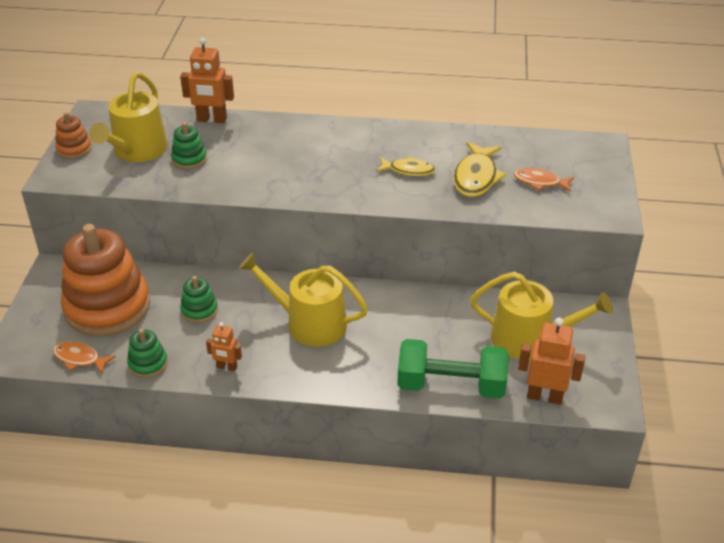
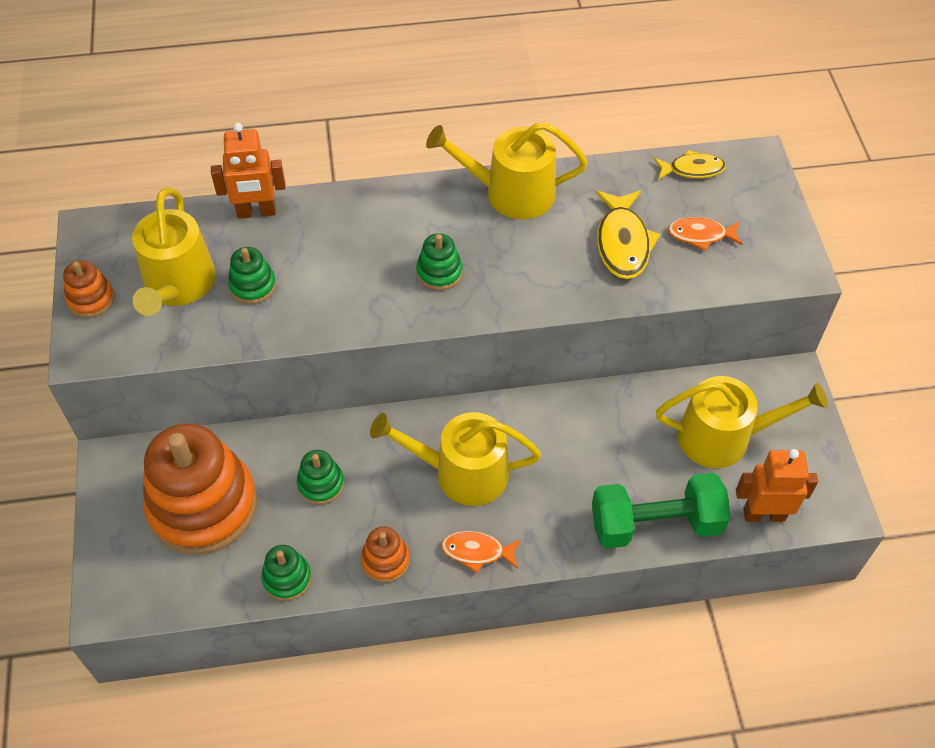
camera: 15 degrees left, 15 degrees up
(80, 359) = (199, 591): orange fish -> orange fish (477, 551)
(227, 367) = (385, 560): orange robot -> orange stacking toy
(328, 173) = (439, 272): none -> green stacking toy
(402, 136) = (511, 193): none -> yellow watering can
(408, 170) = (537, 248): yellow fish -> yellow fish (692, 169)

